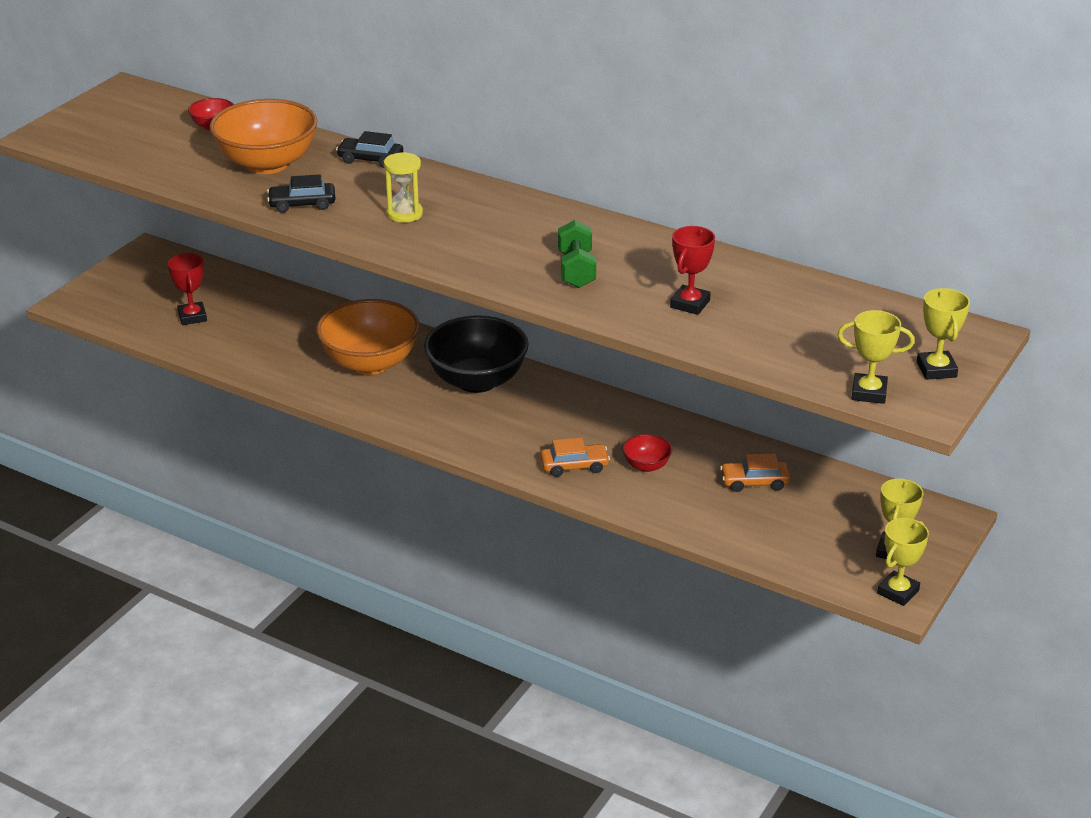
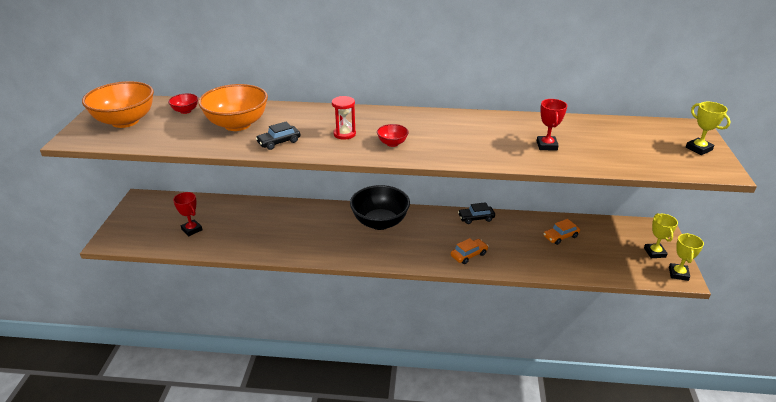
camera: 25 degrees left, 0 degrees up
(370, 159) = (297, 109): black car -> black car (476, 218)
(370, 363) = (315, 228): orange bowl -> orange bowl (125, 121)
(404, 214) = (344, 134): yellow hourglass -> red hourglass
(576, 270) = (469, 142): green dumbbell -> none
(646, 466) = (503, 243): red bowl -> red bowl (392, 143)
(869, 393) = (686, 169): yellow trophy -> none

